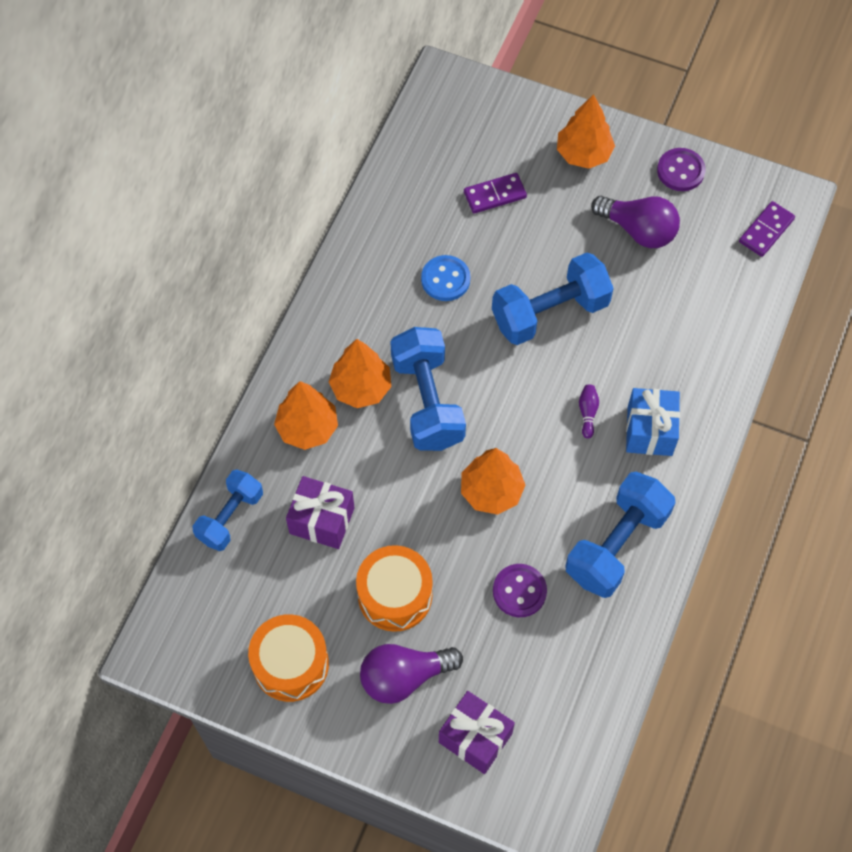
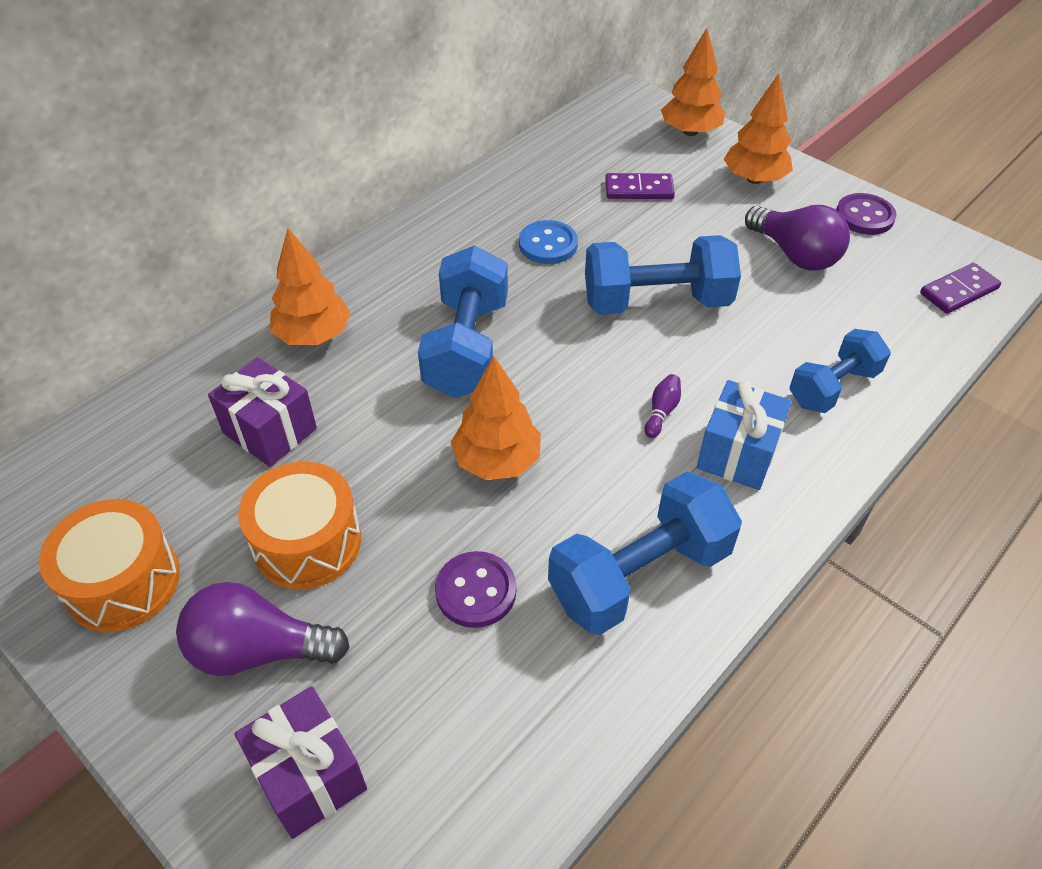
camera: 20 degrees right, 15 degrees down
(230, 517) = (168, 396): blue dumbbell -> blue dumbbell (833, 387)
(361, 387) = (397, 314): orange tree -> orange tree (690, 132)

